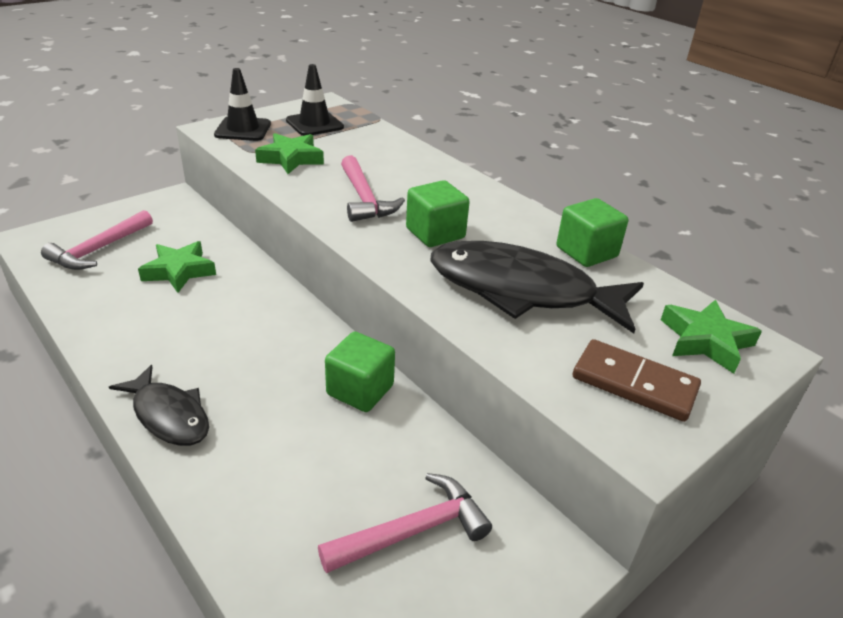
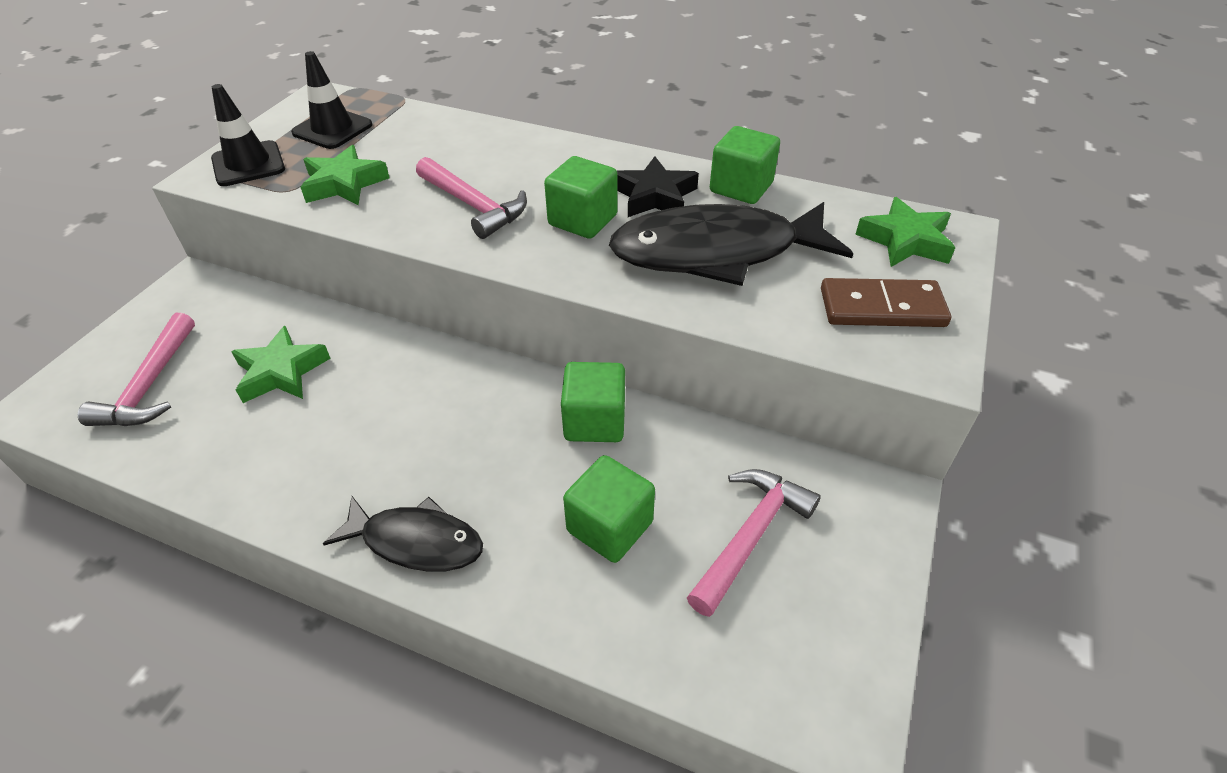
camera: 25 degrees left, 10 degrees up
(308, 470) = (609, 526): none -> green cube
(507, 235) = (654, 196): none -> black star

